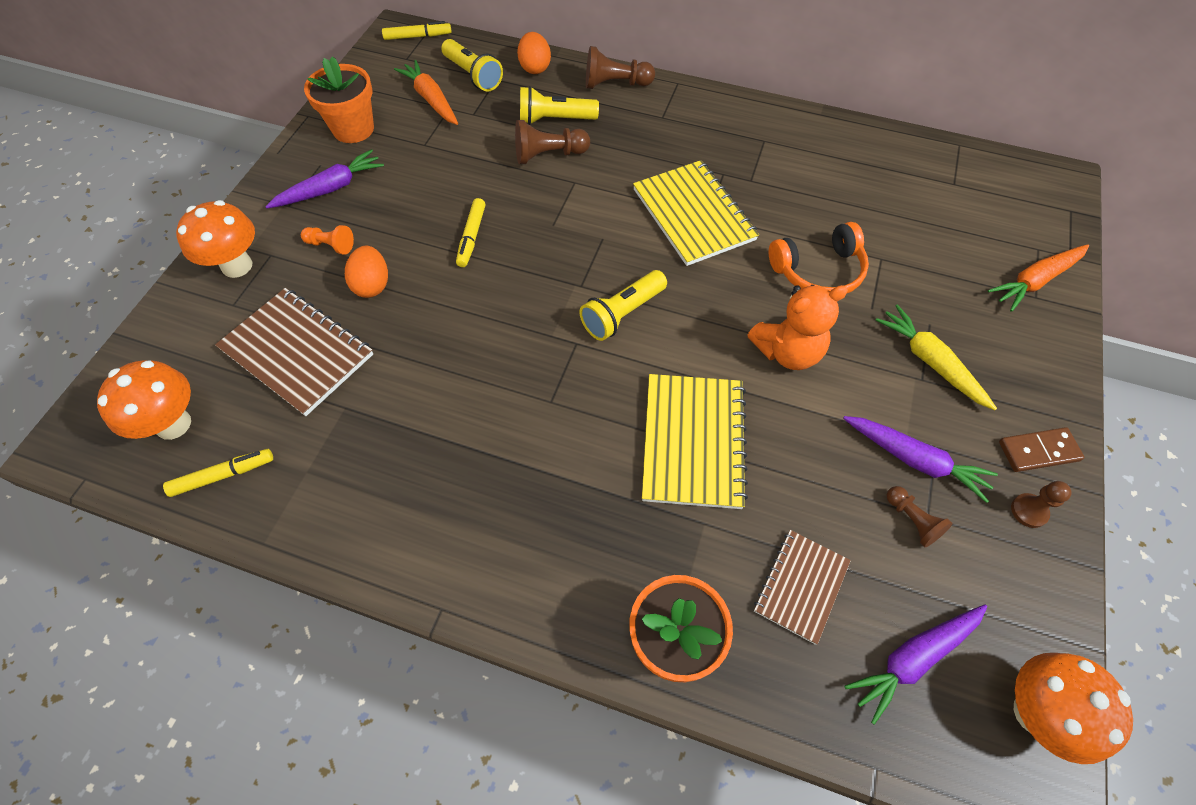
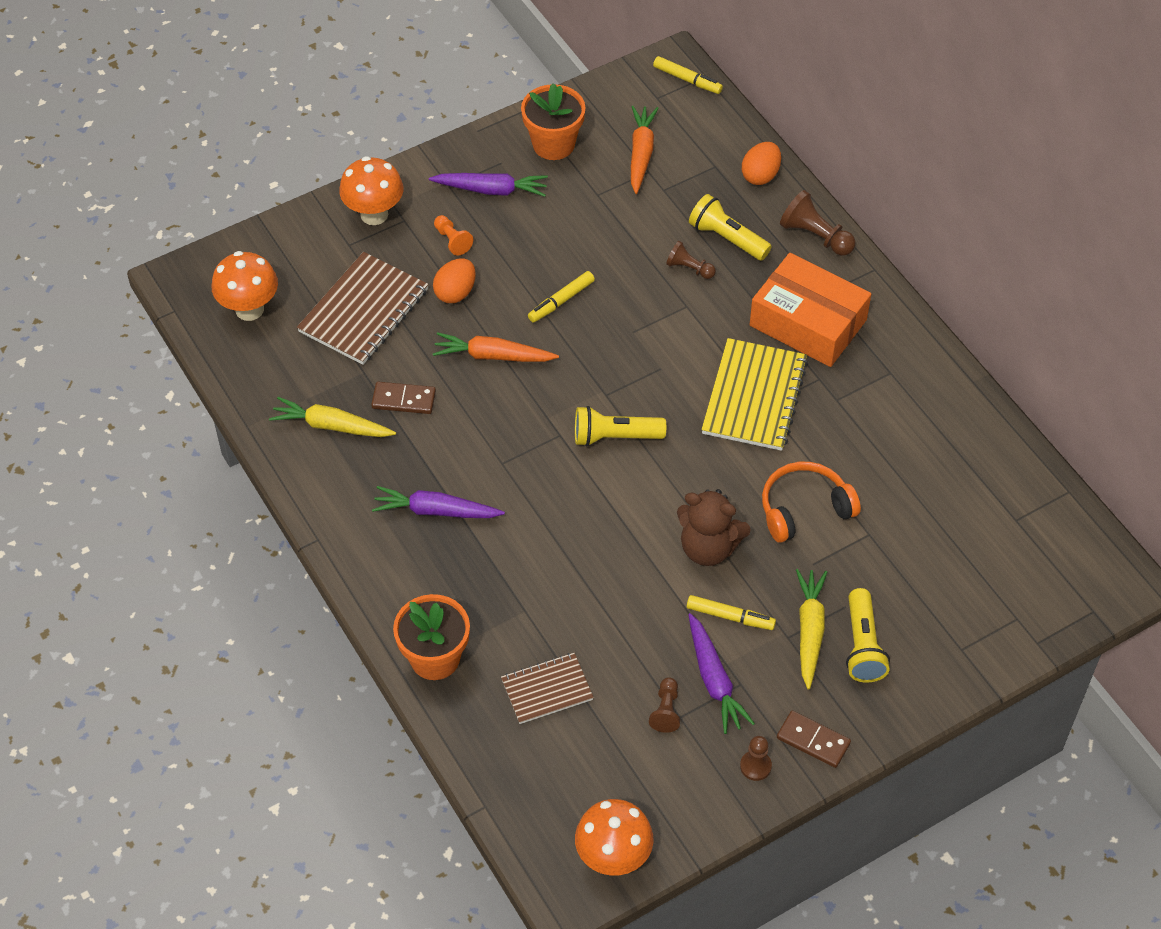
camera: 40 degrees right, 5 degrees down
(223, 475) = (255, 365): yellow marker -> yellow marker (730, 617)
(297, 352) = (363, 311): brown notebook -> brown notebook turned 45 degrees clockwise
(357, 480) = (332, 426): none -> yellow carrot
(407, 407) = (404, 400): none -> brown domino
(473, 75) = (698, 151): yellow flashlight -> yellow flashlight (862, 646)
(548, 155) = (689, 268): brown pawn -> brown pawn, size x0.63
(673, 141) = (808, 322): none -> orange box
(693, 441) = (572, 557): yellow notebook -> none
(787, 351) = (708, 548): orange teddy bear -> brown teddy bear
(818, 271) = (804, 508): orange headphones -> orange headphones turned 135 degrees clockwise
(914, 658) = (572, 777): purple carrot -> purple carrot (436, 511)
(1035, 281) = (978, 638): orange carrot -> orange carrot (493, 356)

